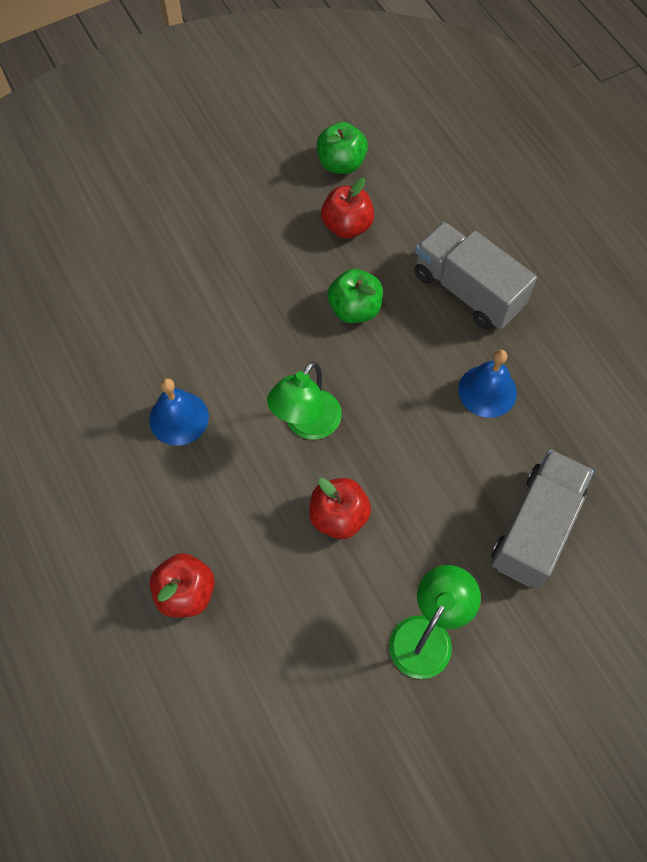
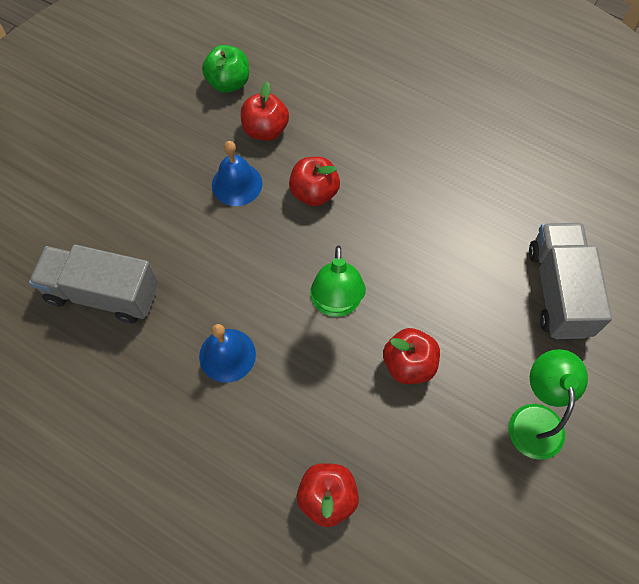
camera: 30 degrees left, 0 degrees up
(354, 309) = (314, 193): green apple -> red apple
(467, 290) = (391, 136): grey truck -> grey truck (103, 293)
(487, 391) = (456, 205): blue bell -> blue bell (237, 184)

